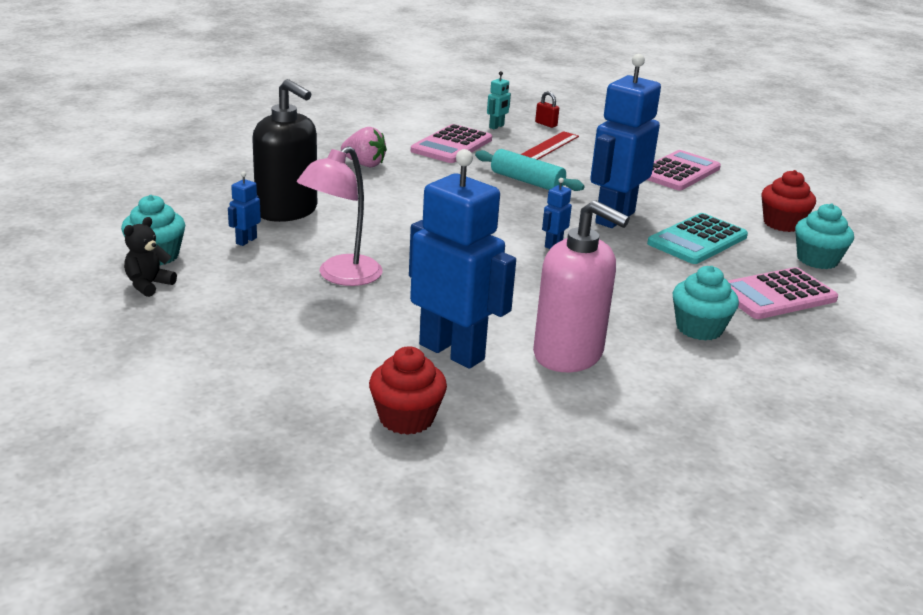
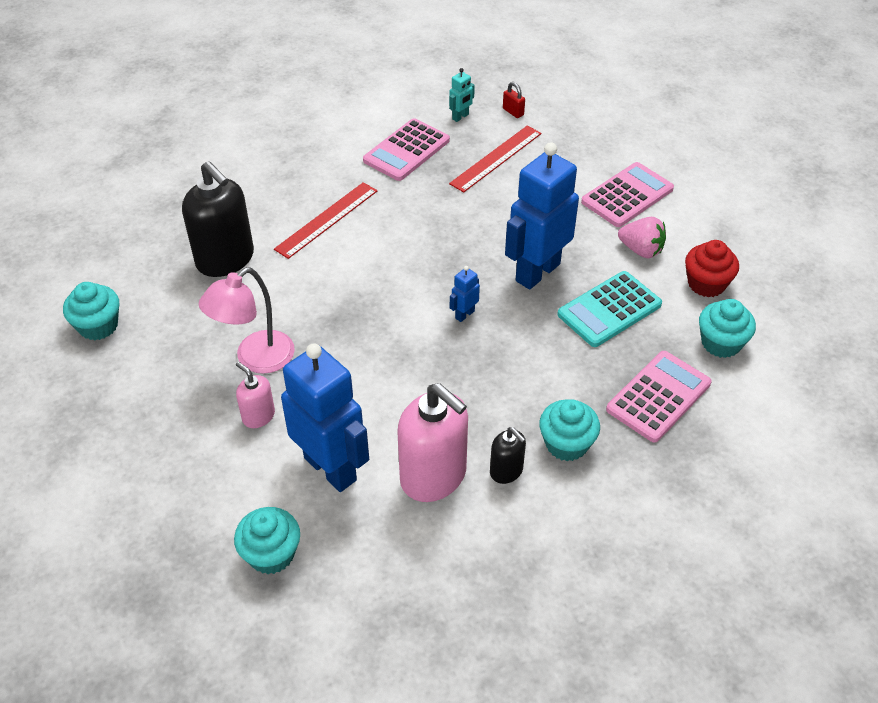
camera: 10 degrees right, 20 degrees up
(148, 285) = (86, 367): black teddy bear -> none
(246, 241) = (180, 304): blue robot -> none
(357, 316) = (258, 416): none -> pink soap dispenser
(364, 164) = (313, 183): pink strawberry -> pink strawberry (641, 250)
(386, 186) = (327, 219): none -> red ruler
(406, 418) = (271, 554): red cupcake -> turquoise cupcake
(527, 181) = (466, 212): turquoise rolling pin -> none
(645, 349) = (506, 471): none -> black soap dispenser
(776, 295) = (658, 397): pink calculator -> pink calculator turned 150 degrees clockwise

